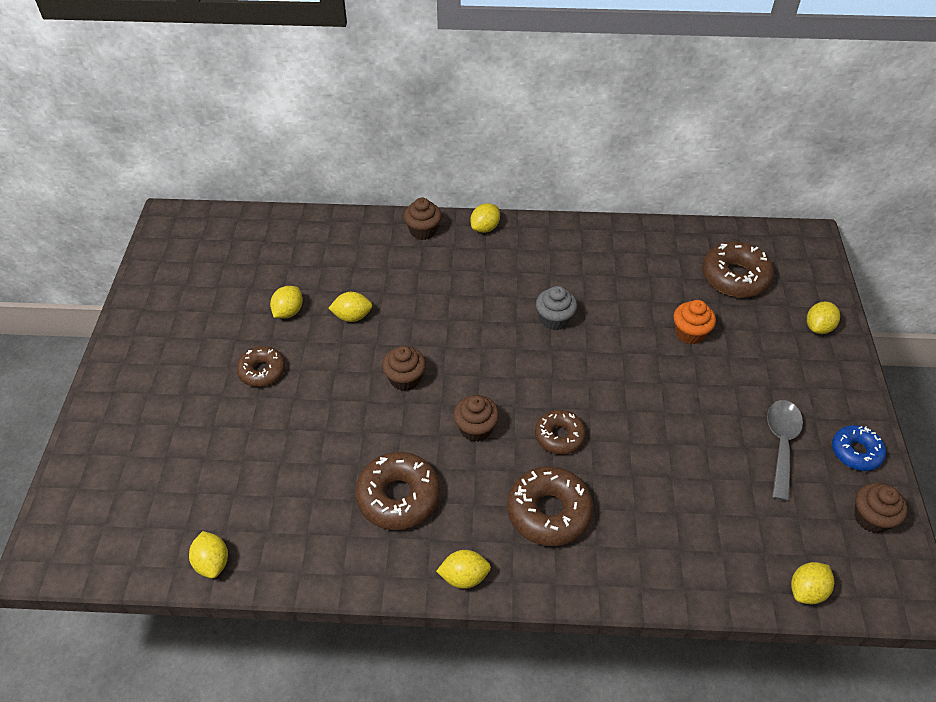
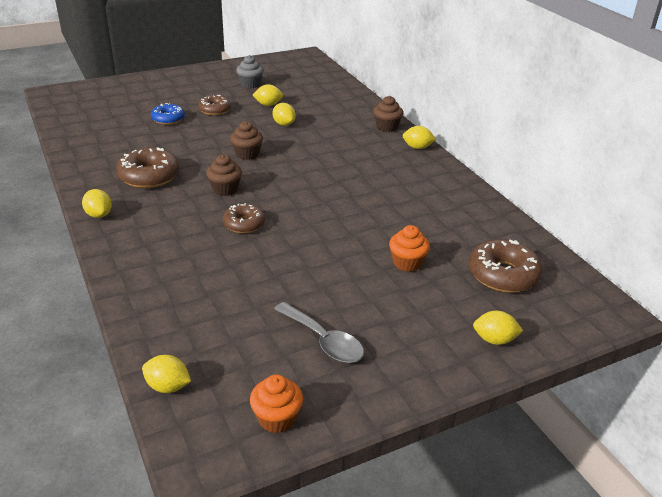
camera: 60 degrees right, 15 degrees down
(212, 562) = (69, 134): yellow lemon -> none
(549, 512) = (171, 235): brown donut -> none
(554, 319) = (356, 196): grey cupcake -> grey cupcake (250, 84)
(781, 444) = (324, 341): grey spoon -> grey spoon turned 60 degrees clockwise
(856, 452) = (352, 394): blue donut -> blue donut (168, 119)
(871, 518) = (276, 418): brown cupcake -> orange cupcake

